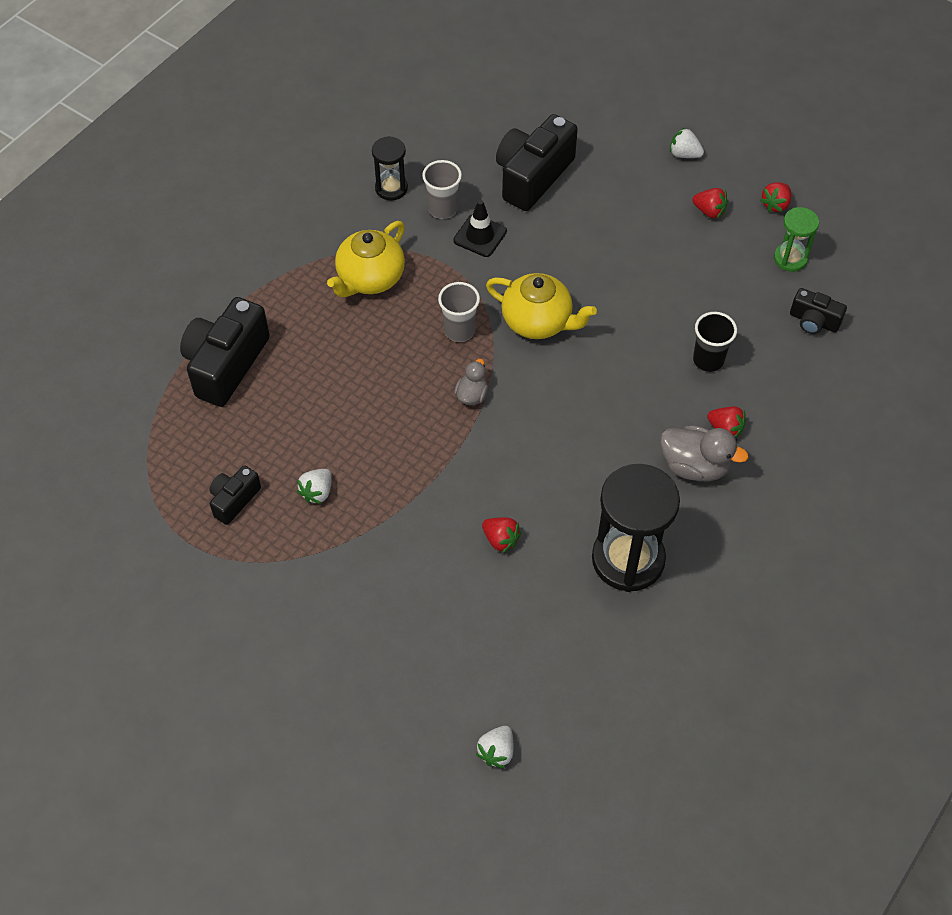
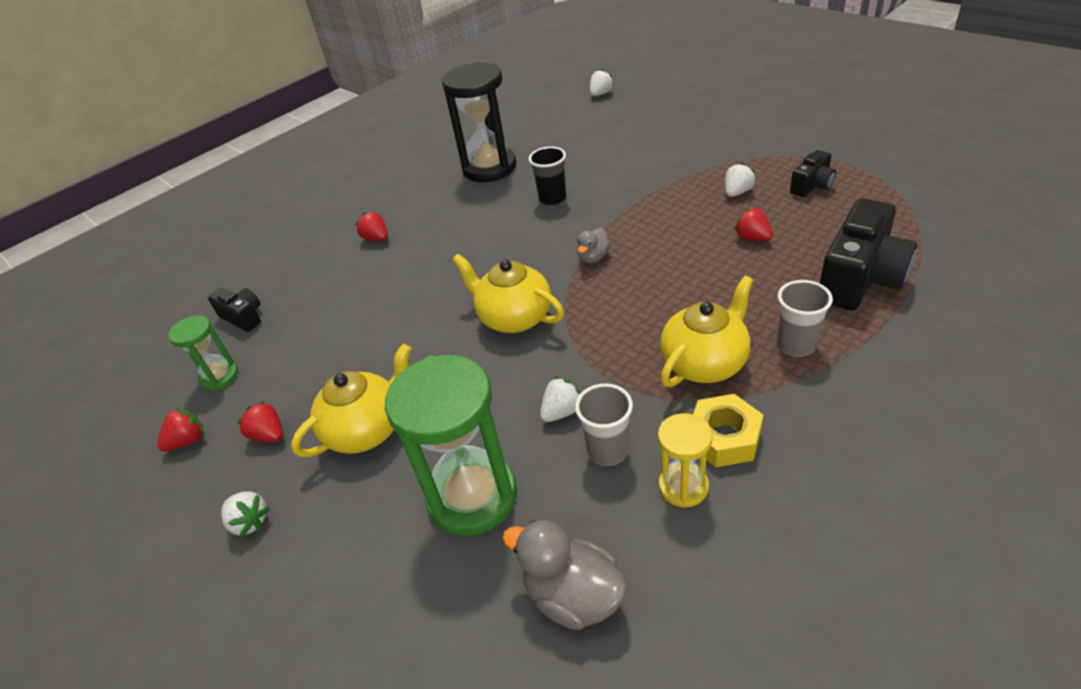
camera: 165 degrees left, 15 degrees down
(361, 220) = (724, 438): none -> yellow nut
(391, 188) = (683, 486): black hourglass -> yellow hourglass
(459, 330) = (600, 309): grey cup -> grey cup (796, 345)
(480, 236) = (562, 412): black traffic cone -> white strawberry
(500, 540) = (582, 173): red strawberry -> red strawberry (752, 238)
(532, 176) = (472, 496): black camera -> green hourglass
(630, 218) = (367, 429): none -> yellow teapot
(694, 466) = (414, 216): grey duck -> grey duck (573, 596)
(708, 360) = (361, 286): black cup -> black cup (552, 199)

